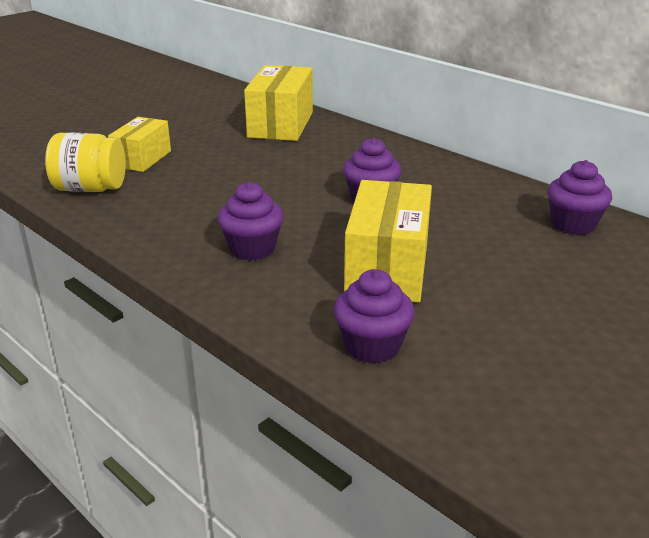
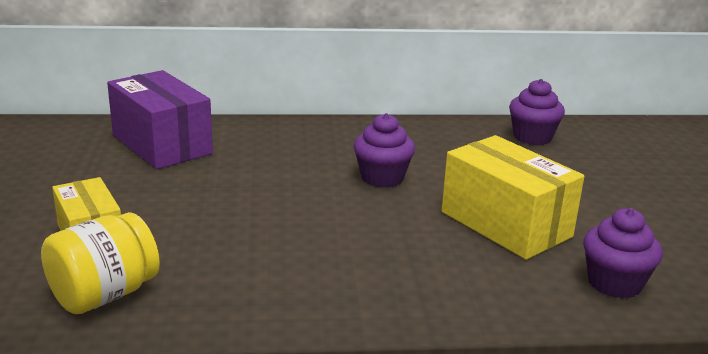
camera: 50 degrees left, 5 degrees down
(252, 249) = (390, 264): purple cupcake -> none
(281, 125) = (162, 144): yellow box -> purple box

